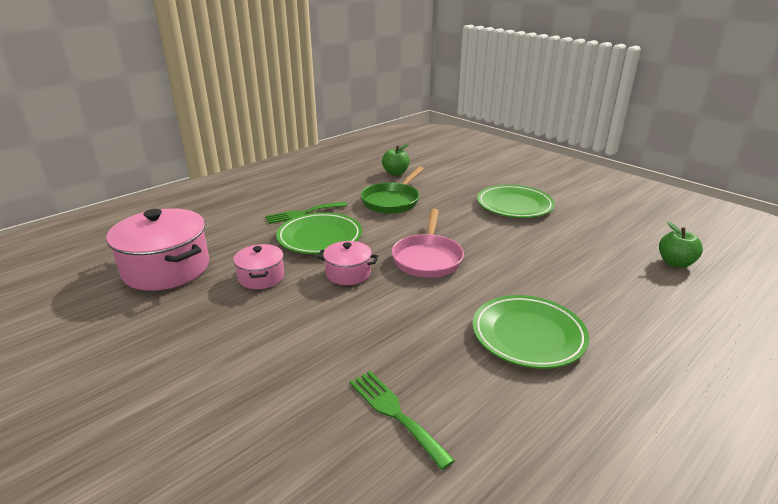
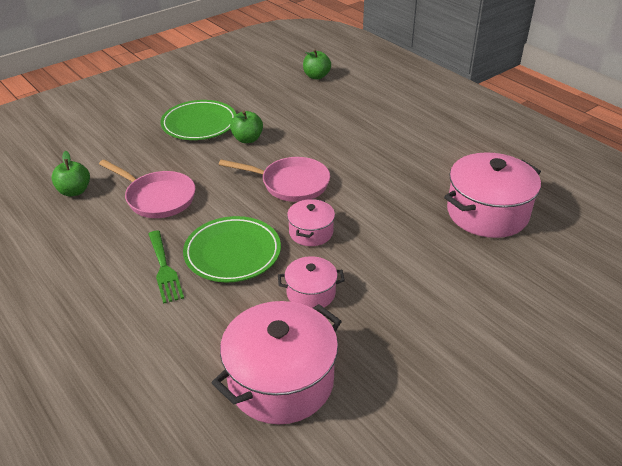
camera: 85 degrees left, 10 degrees up
(392, 201) = (157, 198): green pan -> pink pan
(395, 413) = (487, 213): green fork -> pink pot
(500, 230) = (247, 139): none -> green apple
(528, 335) = (403, 150): green plate -> none

